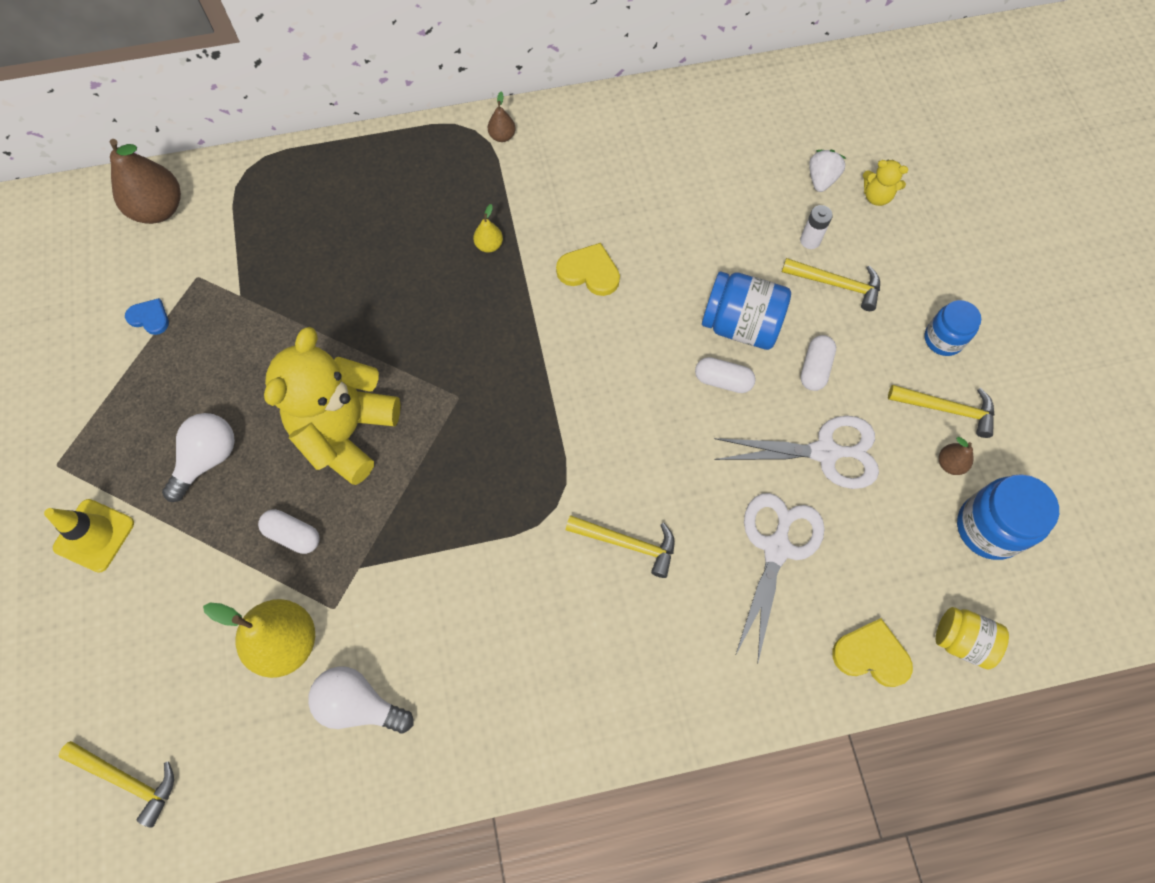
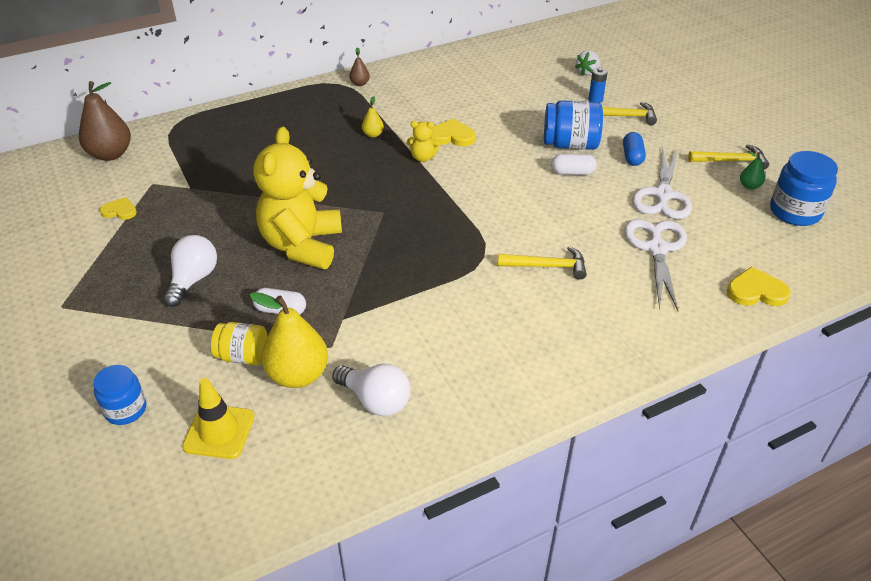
camera: 15 degrees left, 25 degrees down
(94, 535) = (107, 342): yellow traffic cone -> yellow traffic cone (219, 431)
(127, 779) = (183, 495): yellow hammer -> none
(150, 318) = (119, 211): blue heart -> yellow heart
(359, 704) = (375, 400): white light bulb -> white light bulb turned 150 degrees counterclockwise
(810, 240) = (595, 99): white battery -> blue battery
(815, 368) = (632, 156): white capsule -> blue capsule
(821, 179) = (587, 72): white strawberry -> white strawberry turned 150 degrees counterclockwise
(825, 452) = (662, 195): white scissors -> white scissors turned 120 degrees clockwise
(876, 196) = (627, 74): yellow teddy bear -> yellow teddy bear (423, 157)
(943, 339) = (709, 130): blue jar -> blue jar (125, 409)
(950, 464) = (749, 186): brown pear -> green pear
(962, 641) = (813, 271): yellow jar -> yellow jar (243, 356)

